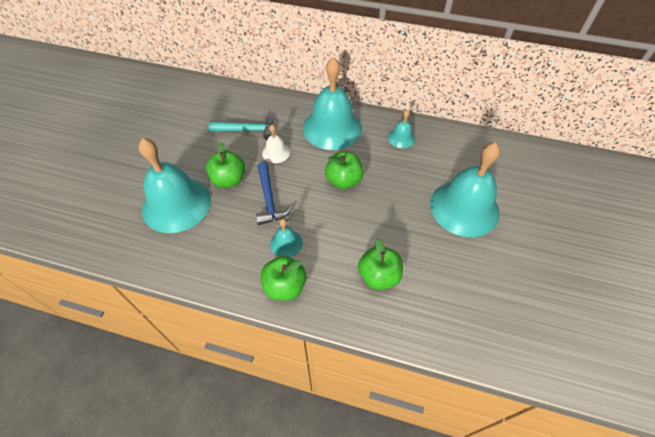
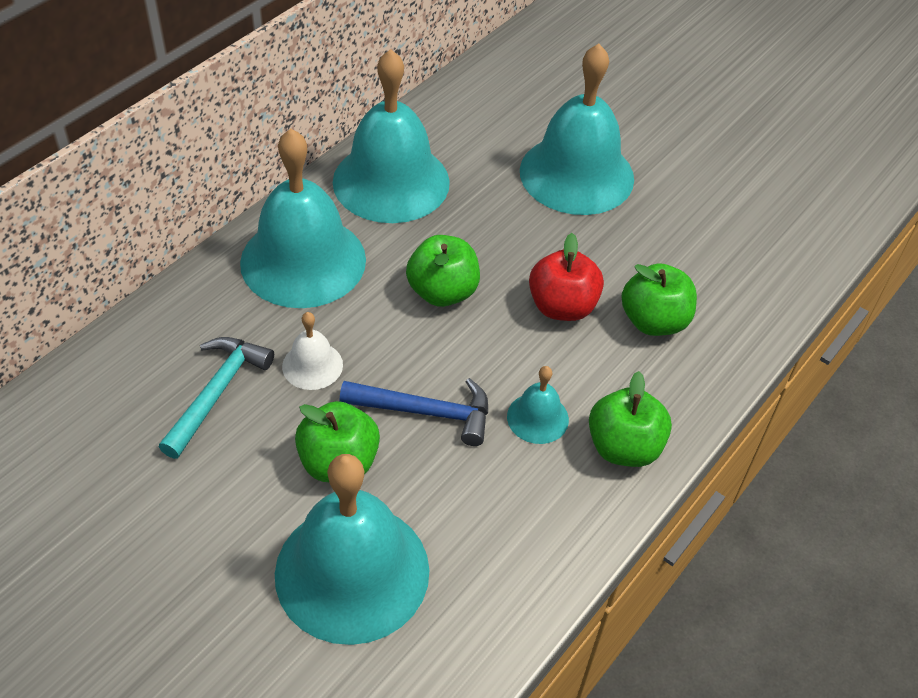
camera: 70 degrees left, 5 degrees down
(363, 231) = (562, 307): none -> red apple
(401, 138) = (391, 181): turquoise bell -> turquoise bell, size x2.23

